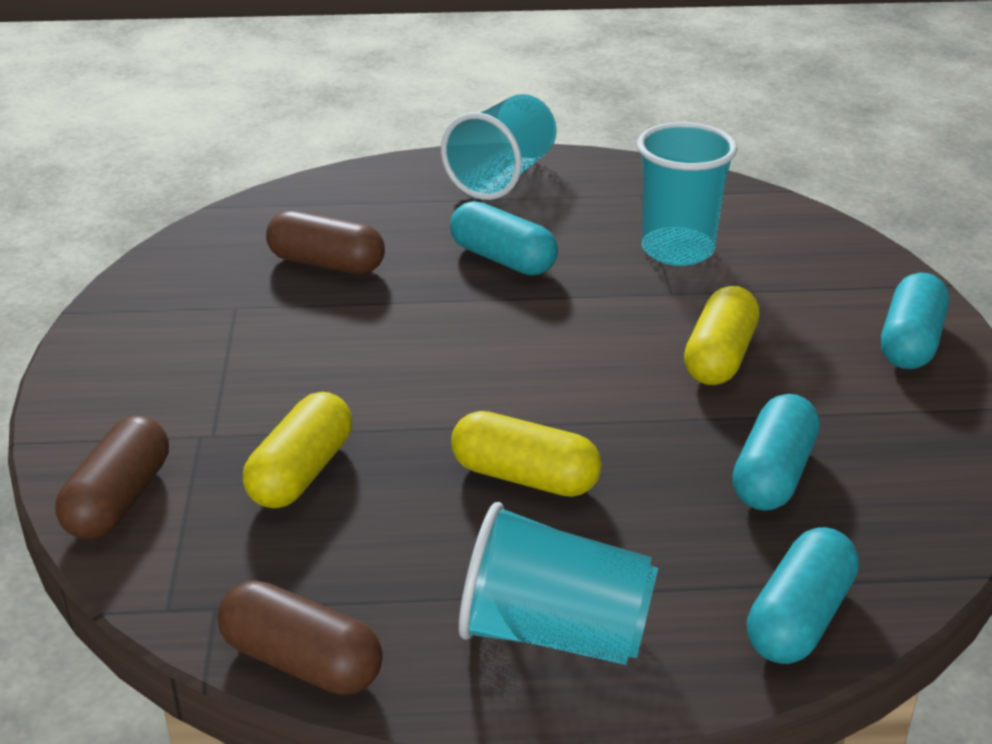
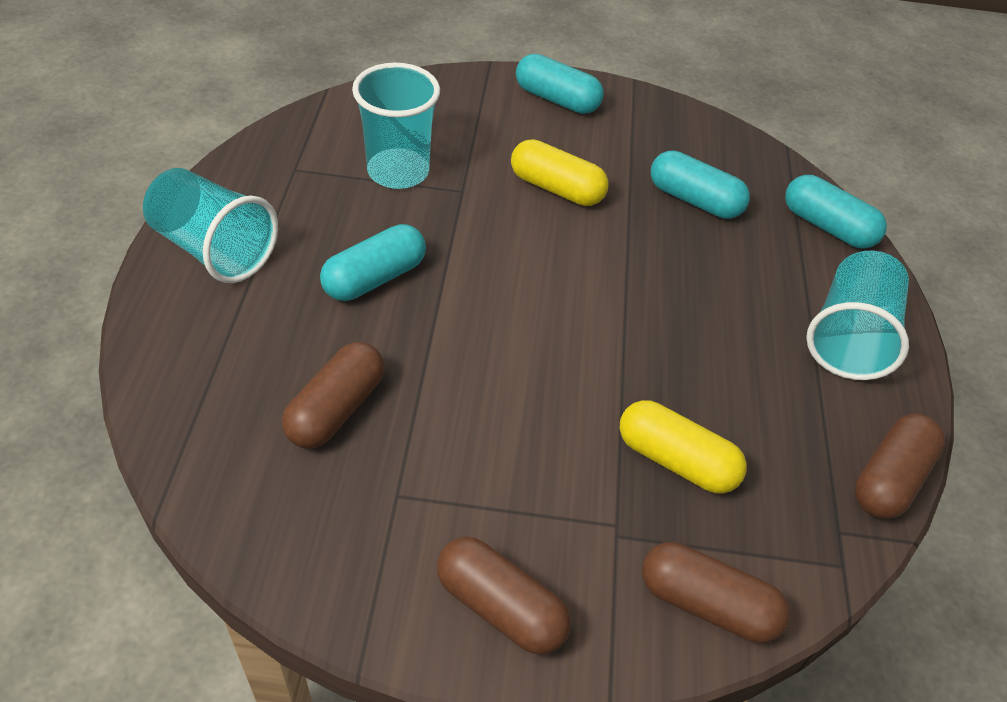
camera: 85 degrees left, 15 degrees up
(119, 373) = (500, 607): none -> brown capsule
(525, 477) = (690, 322): yellow capsule -> none

